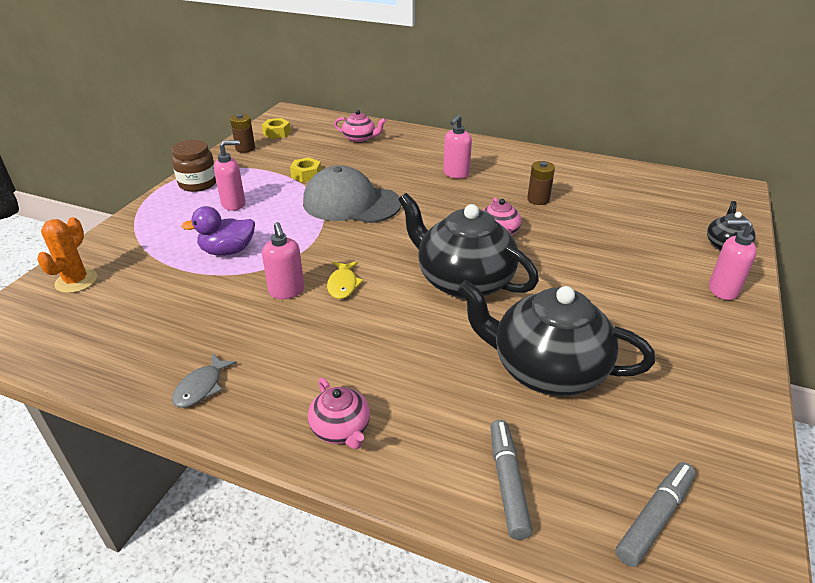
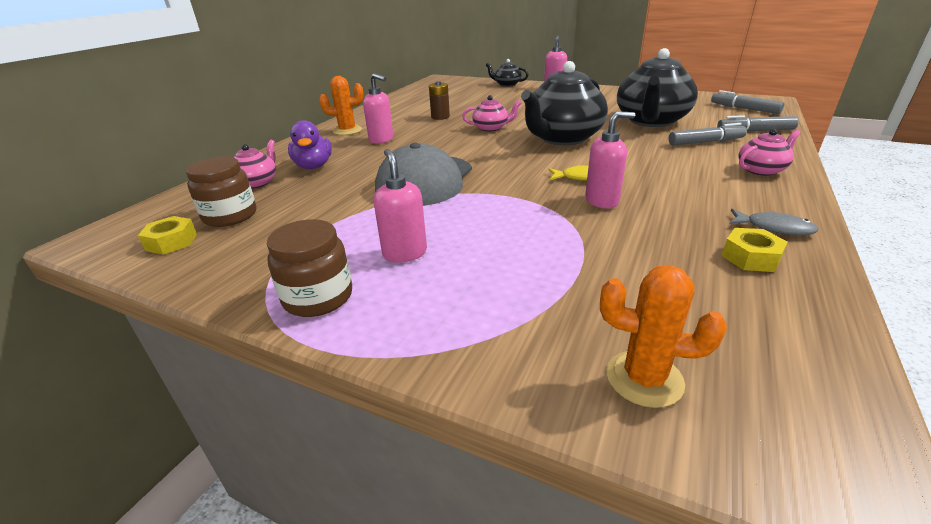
camera: 85 degrees left, 5 degrees down
(228, 251) = (530, 243): purple duck -> purple duck (313, 166)
(245, 148) = (208, 265): brown battery -> none
(306, 141) = (230, 216): none -> brown jar
(306, 174) = (339, 209): yellow nut -> yellow nut (750, 257)
(450, 405) = (705, 142): none -> grey marker
(483, 154) = (347, 130): none -> orange cactus

